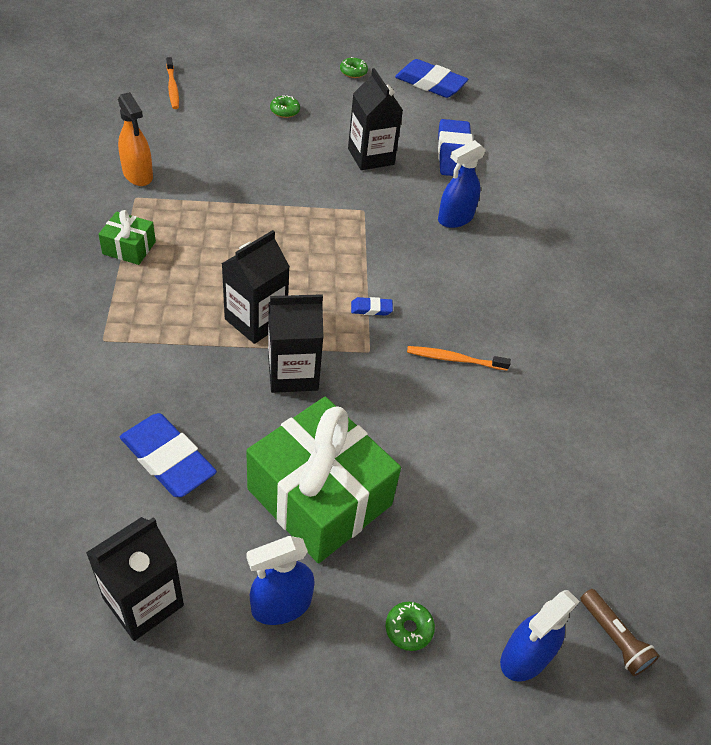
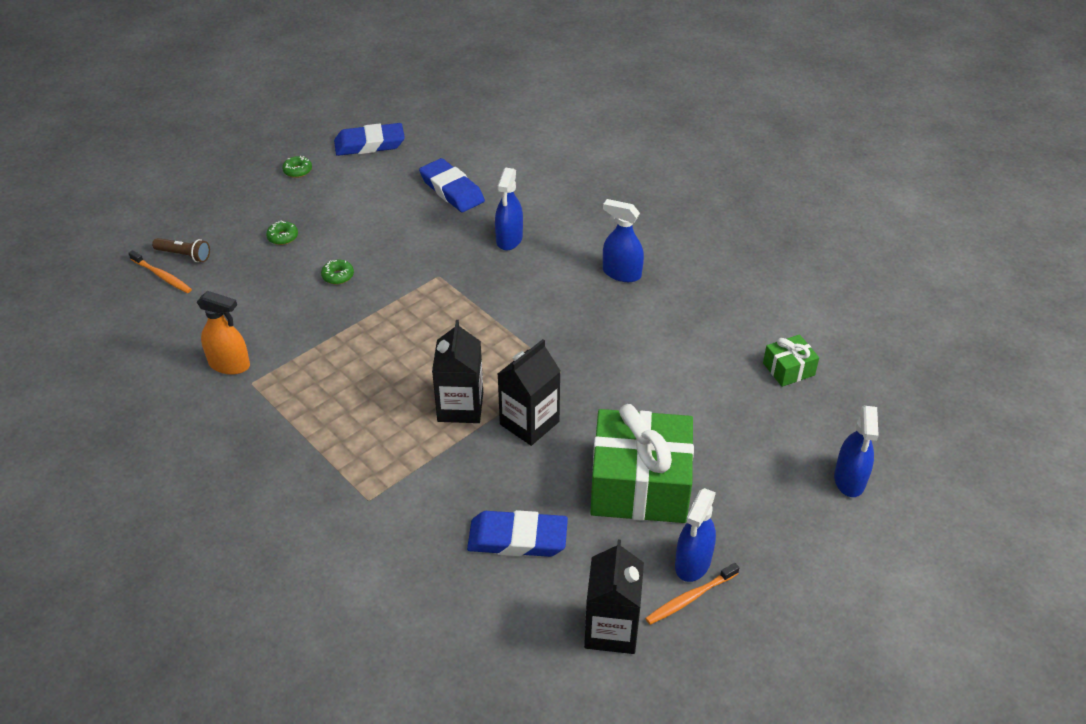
camera: 35 degrees left, 5 degrees down
(129, 248) = (298, 423): green gift -> green gift (788, 369)
(371, 156) = (395, 231): black carton -> none
(371, 309) = (528, 342): blue eraser -> none
(409, 629) = (775, 516): green donut -> green donut (338, 276)
(454, 359) = (619, 338): orange toothbrush -> orange toothbrush (689, 598)
(521, 307) = (621, 273): none -> blue spray bottle
(614, 638) = (881, 433): brown flashlight -> brown flashlight (184, 255)

